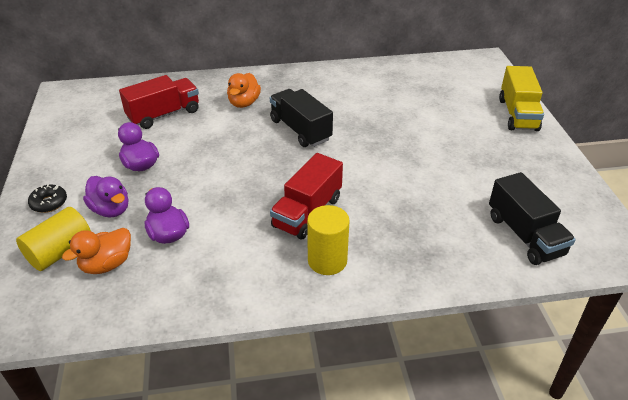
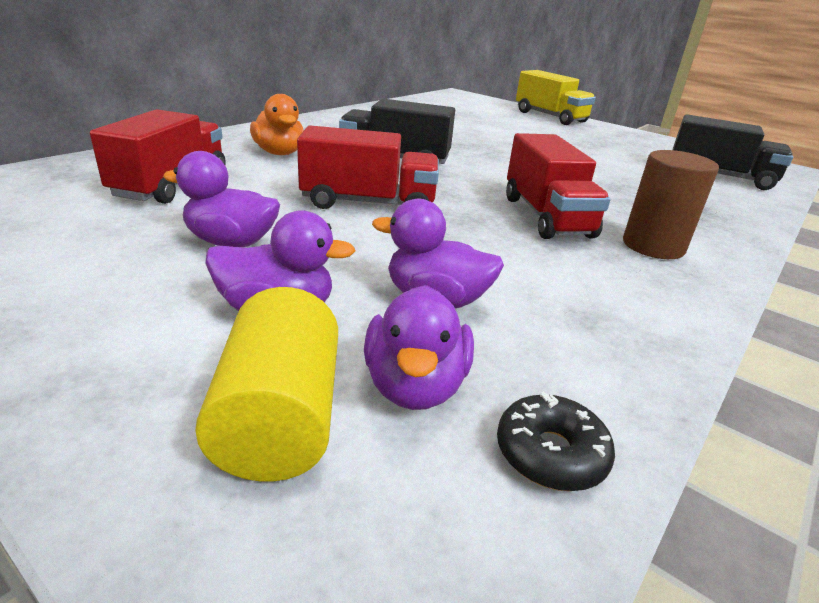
camera: 45 degrees left, 10 degrees down
(49, 203) = (109, 354): black donut -> black donut (550, 453)
(107, 264) = (415, 385): orange duck -> purple duck
(230, 162) = (368, 203): none -> red truck
(327, 260) = (653, 246): yellow cylinder -> brown cylinder

